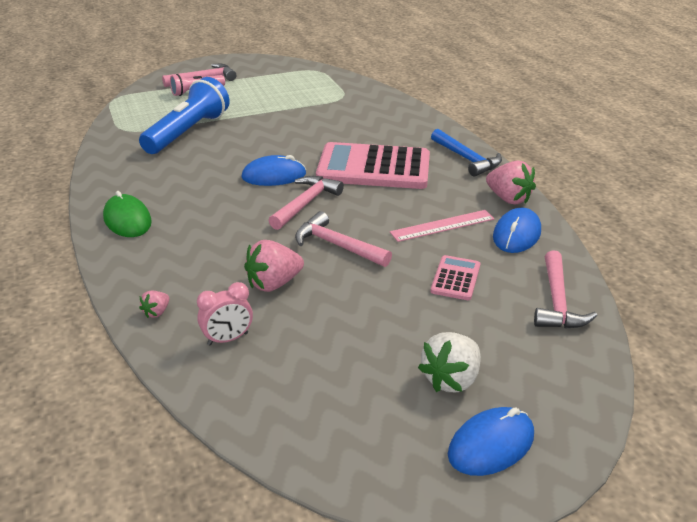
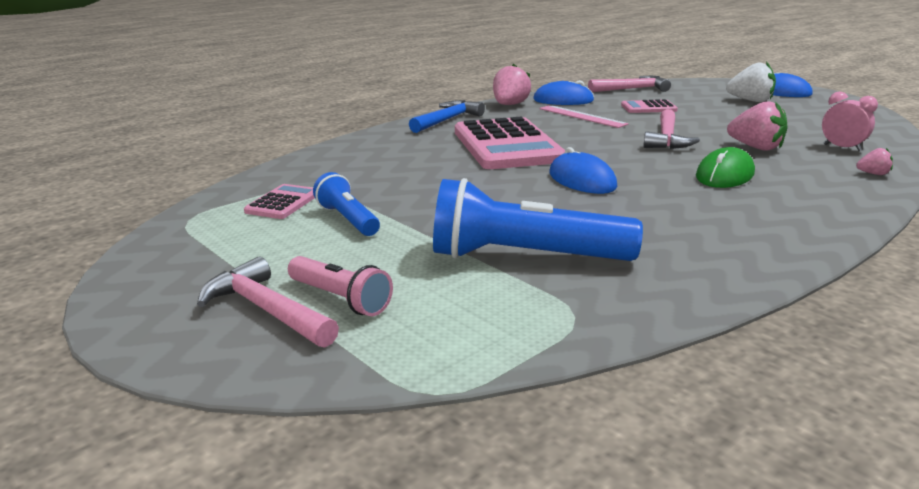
camera: 110 degrees left, 10 degrees down
(127, 220) = (791, 226): green mouse -> green mouse (724, 175)
(279, 101) = (348, 219): none -> blue flashlight
(306, 203) = (617, 158): pink hammer -> none
(320, 89) = (283, 203): none -> pink calculator

